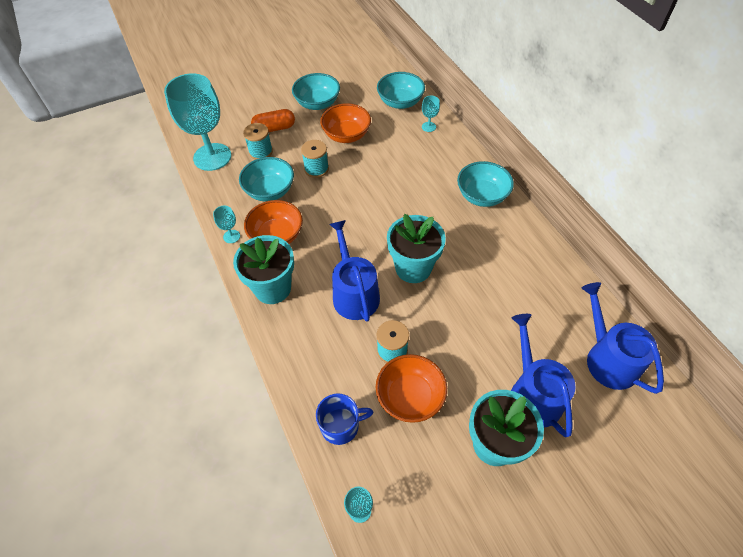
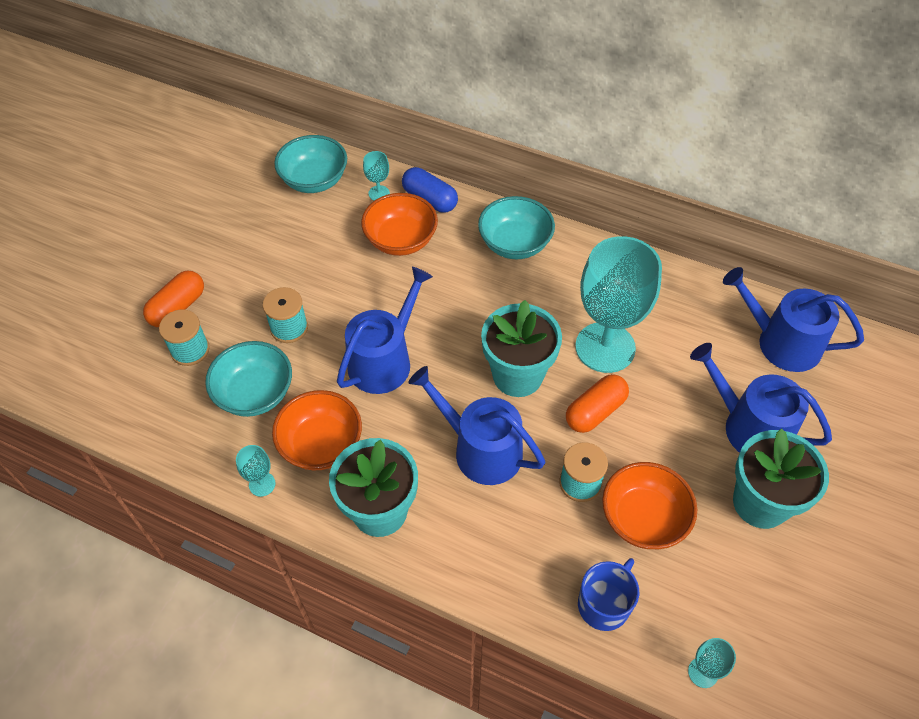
camera: 40 degrees left, 0 degrees up
(212, 157) = (125, 398): turquoise goblet -> turquoise goblet (605, 347)
(317, 103) = (206, 240): turquoise bowl -> none
(346, 135) = (286, 261): orange bowl -> orange bowl (401, 240)
(348, 214) = (384, 360): none -> blue watering can
(440, 317) = (595, 411): none -> orange capsule
(454, 145) = (430, 199): none -> blue capsule

